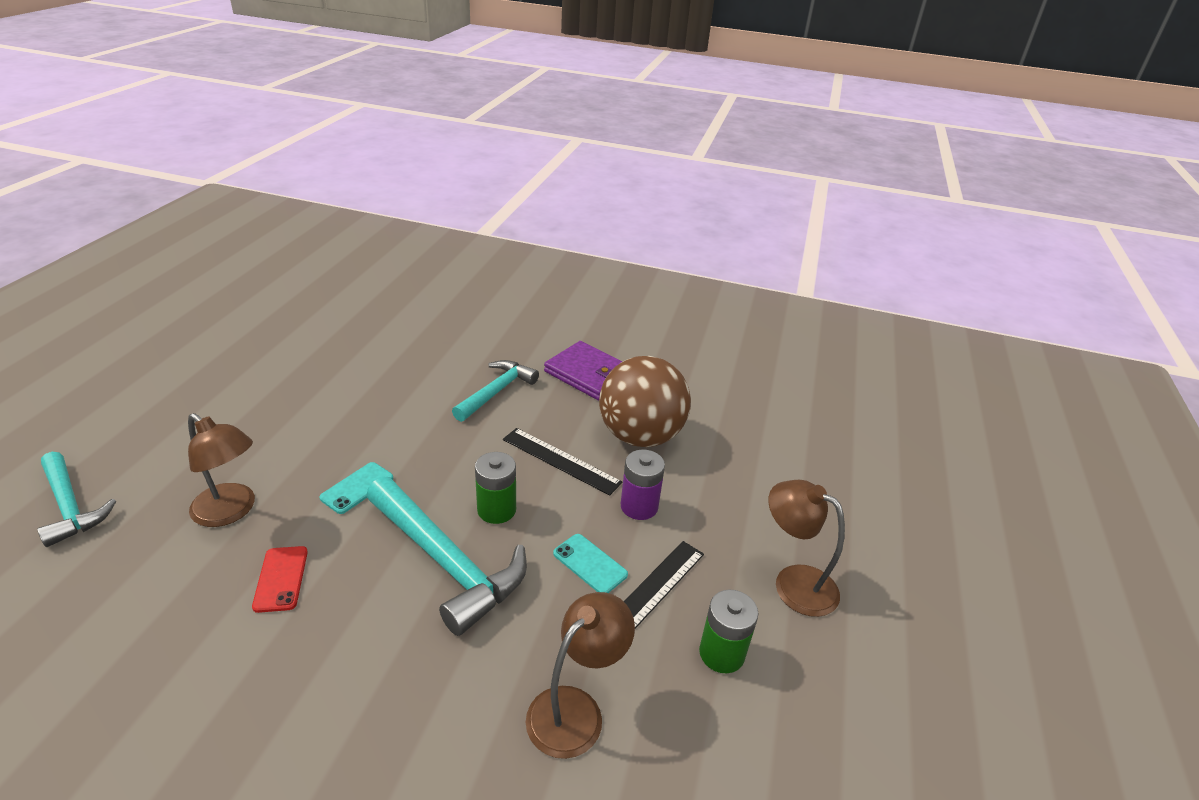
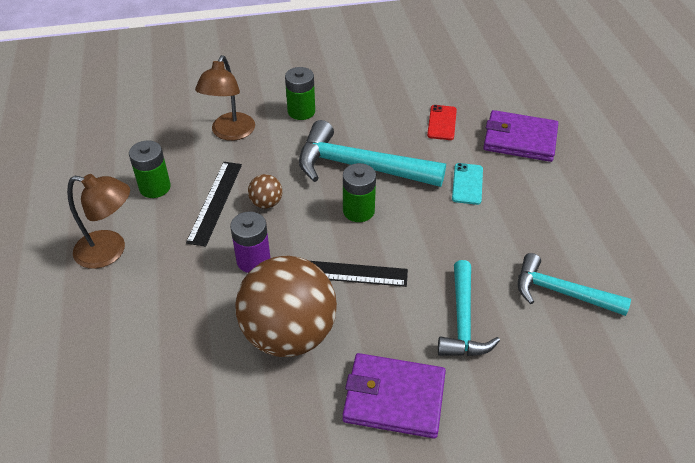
camera: 155 degrees right, 10 degrees up
(70, 506) = (606, 106): turquoise hammer -> turquoise hammer (561, 292)
(231, 511) = (519, 139): brown lamp -> purple wallet
(281, 579) = (442, 123): red phone -> red phone turned 45 degrees clockwise
(441, 702) = (301, 111): none -> green battery
(590, 564) = (266, 203): turquoise phone -> brown ball

